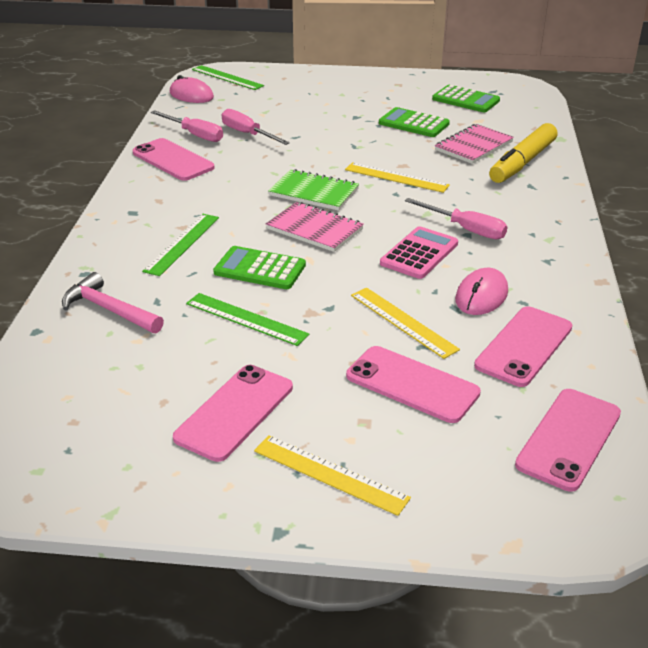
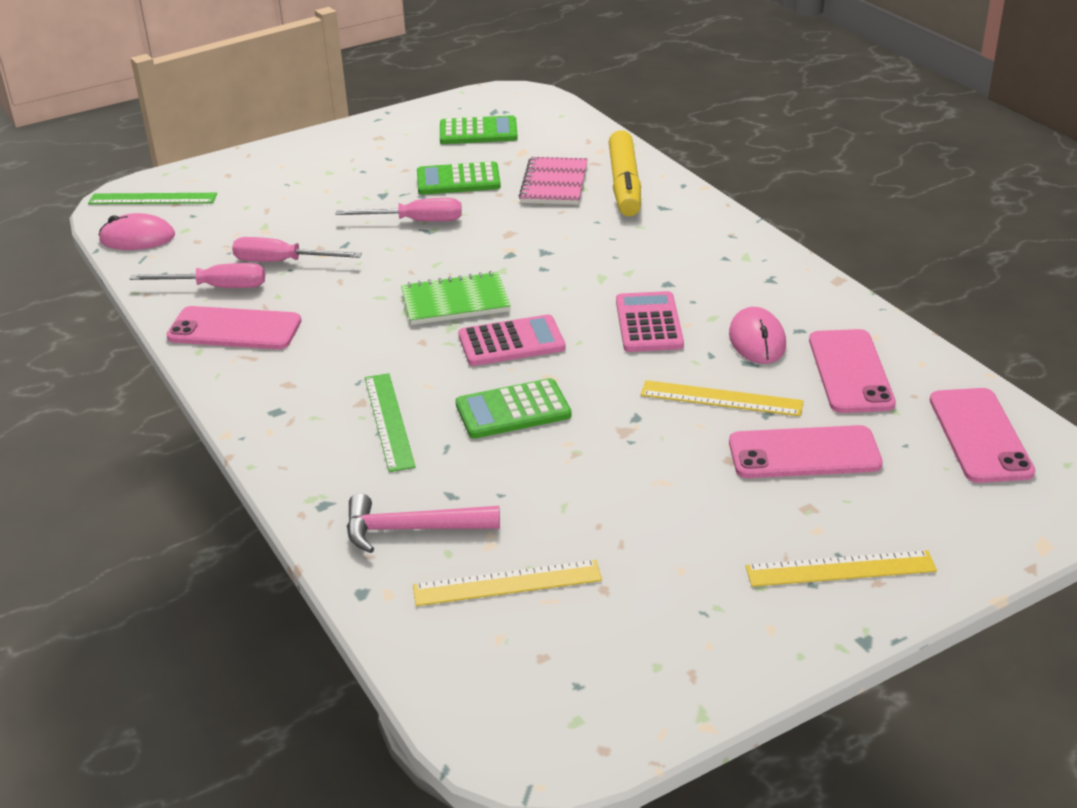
camera: 35 degrees left, 0 degrees up
(234, 412) = (685, 561): pink phone -> none
(246, 319) = (571, 467): green ruler -> none
(314, 229) = (511, 342): pink notebook -> pink calculator
(396, 177) = (520, 250): yellow ruler -> yellow ruler (507, 583)
(465, 229) = (660, 279): pink screwdriver -> pink screwdriver (416, 221)

